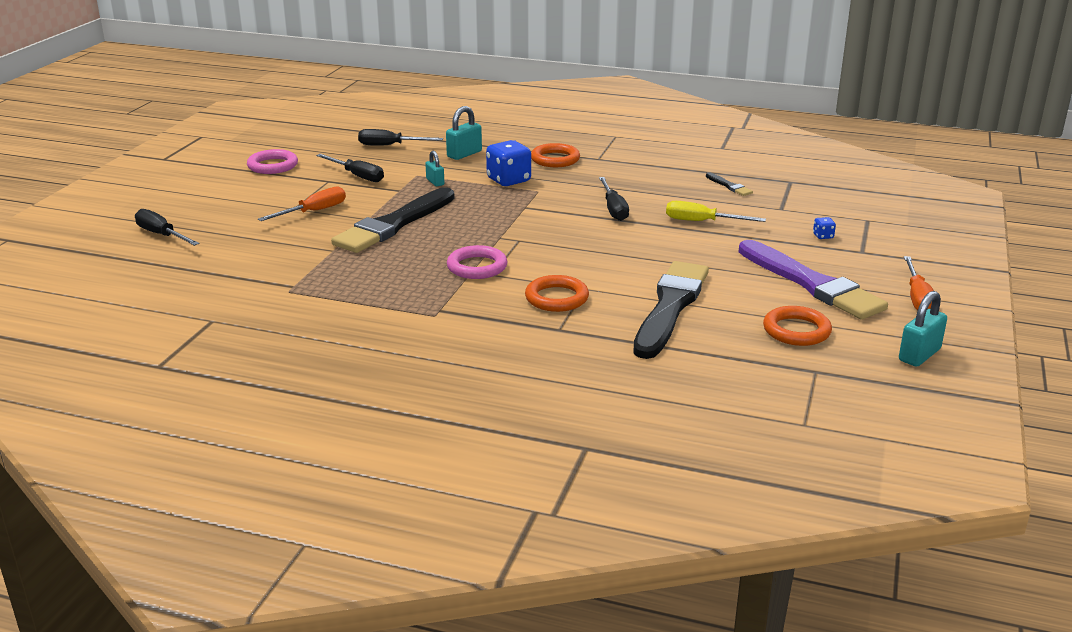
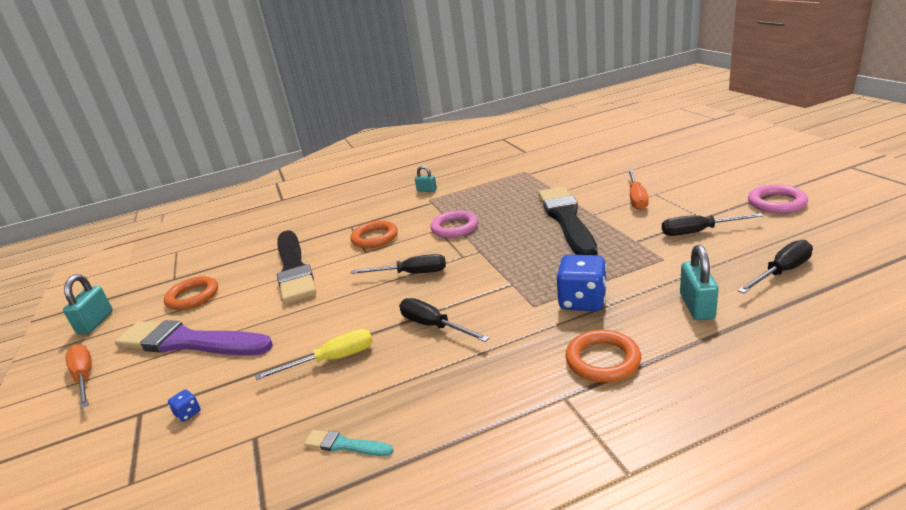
camera: 145 degrees right, 0 degrees up
(162, 235) = (663, 151): black screwdriver -> black screwdriver (411, 274)
(435, 182) = (632, 262): turquoise padlock -> turquoise padlock (427, 190)
(729, 186) = (345, 445): black brush -> turquoise brush

